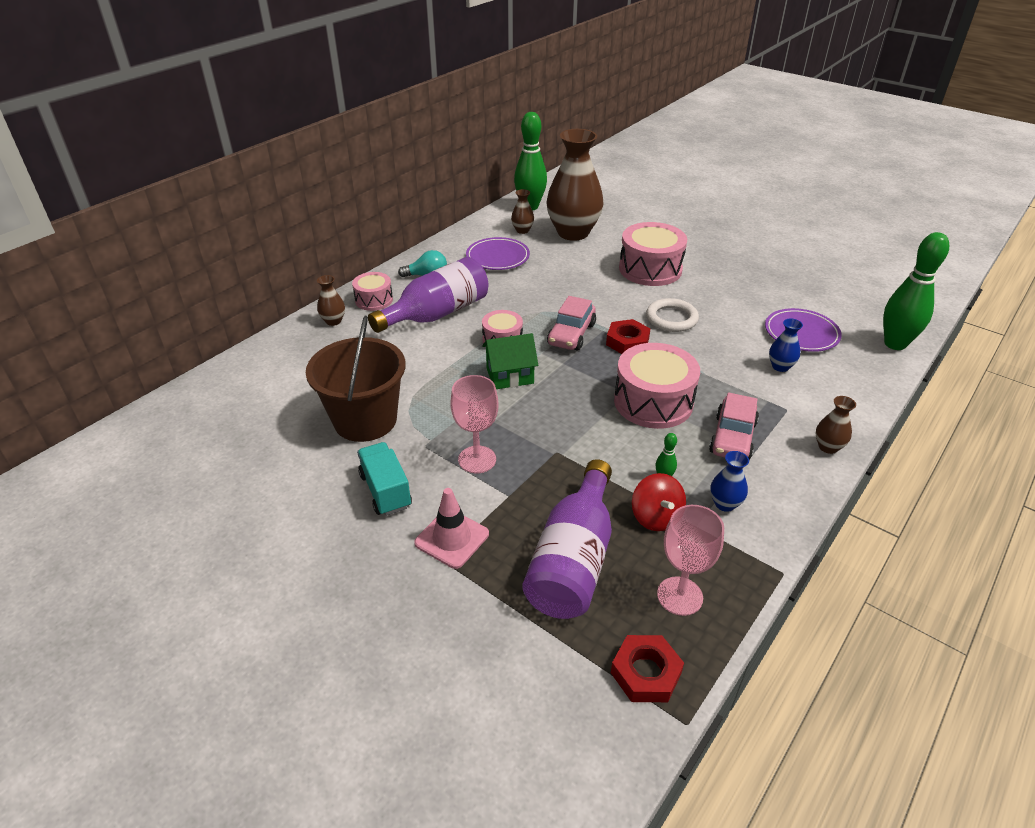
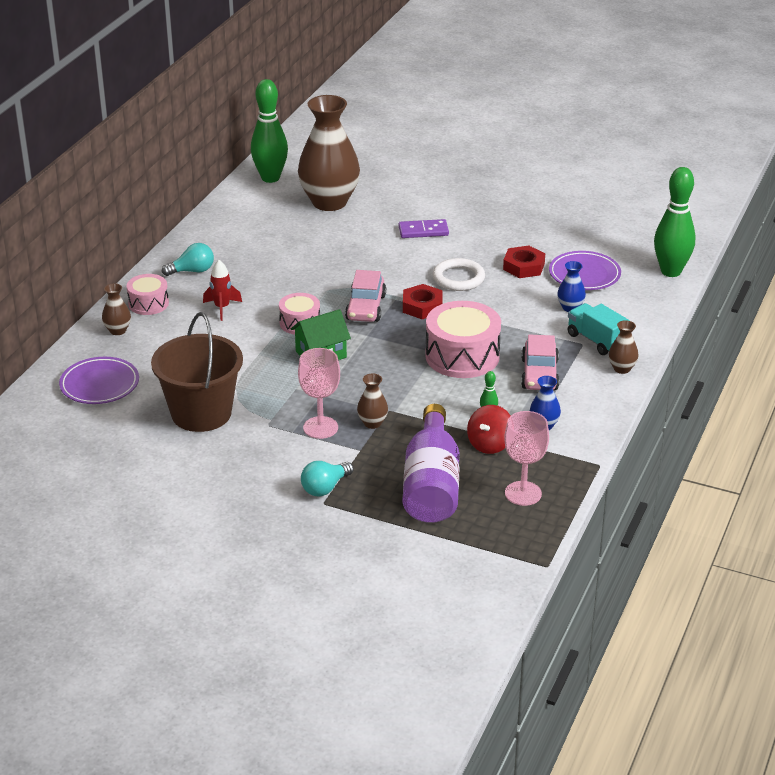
camera: 15 degrees left, 5 degrees down
(385, 491) = (250, 464): turquoise truck -> turquoise truck (596, 341)
(437, 314) = (222, 308): purple bottle -> red rocket
(452, 538) = (325, 488): pink traffic cone -> turquoise light bulb
(497, 257) = (259, 240): purple plate -> purple plate (99, 384)
(522, 230) = (273, 207): brown vase -> brown vase (372, 423)
(645, 673) = (510, 544): red nut -> red nut (523, 266)
(650, 269) = (423, 231): pink drum -> purple domino
(656, 517) = (489, 444): red spinning top -> red spinning top turned 60 degrees clockwise

